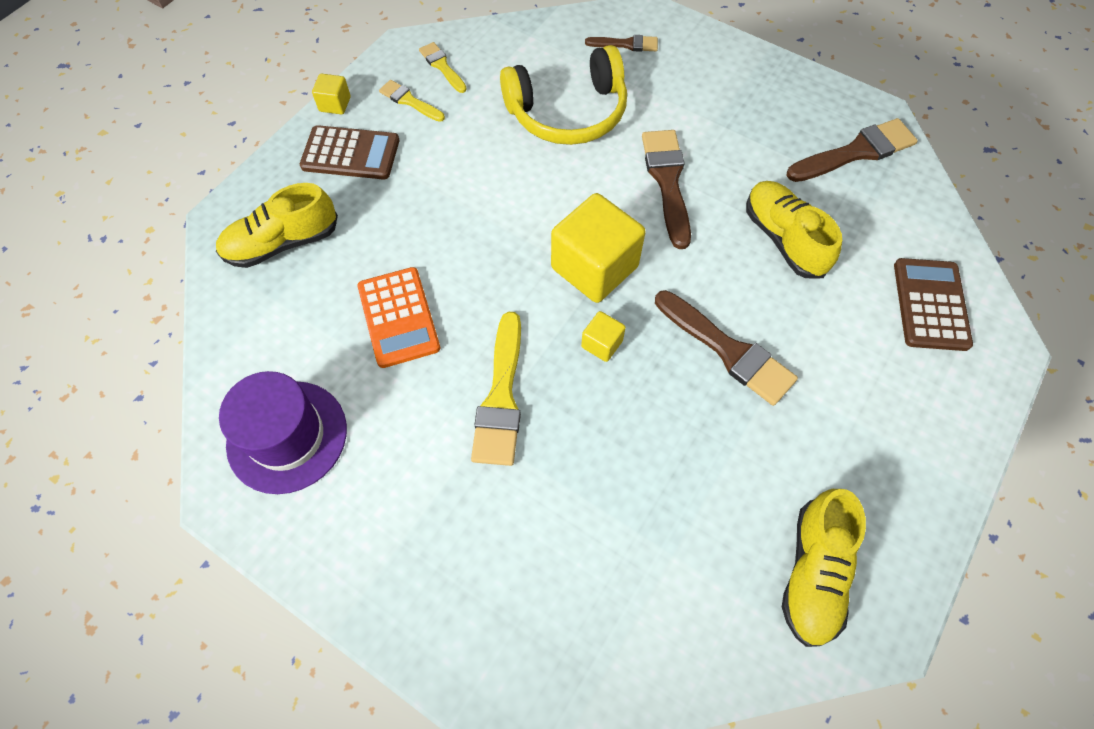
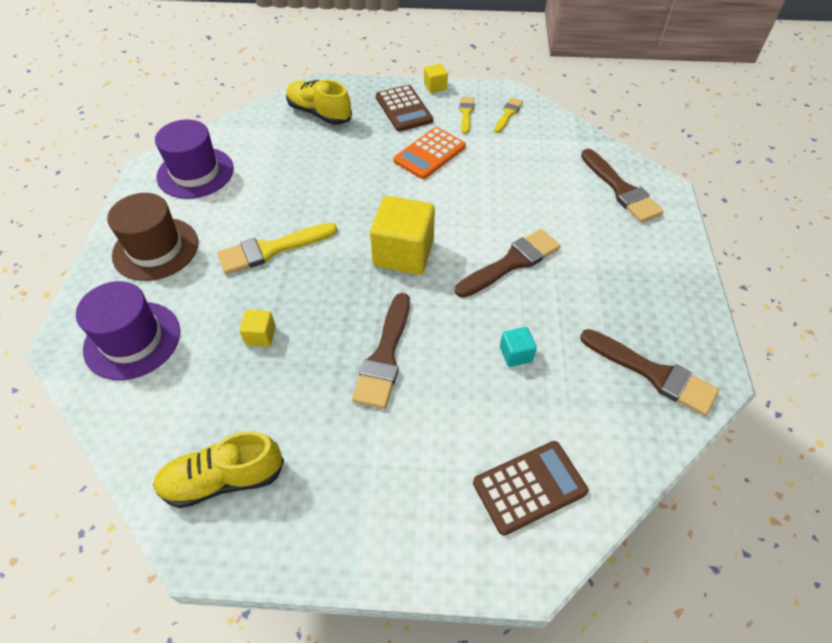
camera: 60 degrees right, 10 degrees down
(398, 317) = (300, 180): orange calculator -> orange calculator (429, 154)
(408, 537) = (156, 249): none -> brown hat
(558, 615) = (132, 340): none -> purple hat
(568, 113) = (526, 186): yellow headphones -> none
(602, 344) = (343, 282): yellow cube -> yellow cube (260, 335)
(626, 44) = (621, 189): brown brush -> brown brush, size x1.76
(783, 239) = (516, 354): yellow shoe -> turquoise cube

